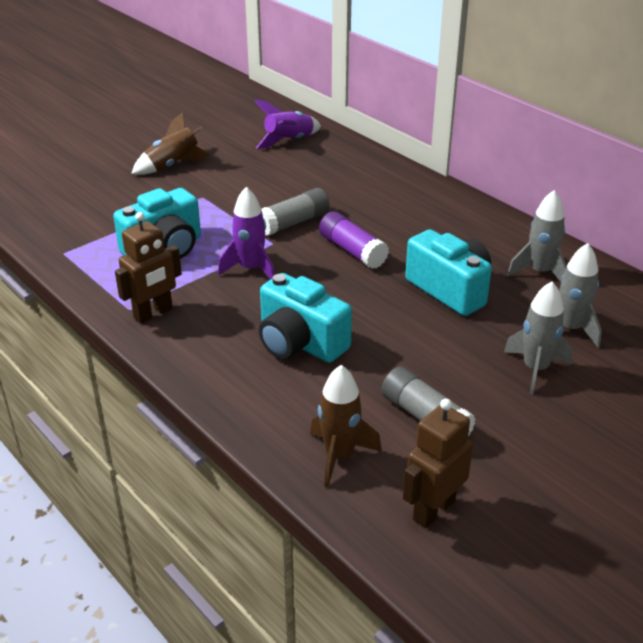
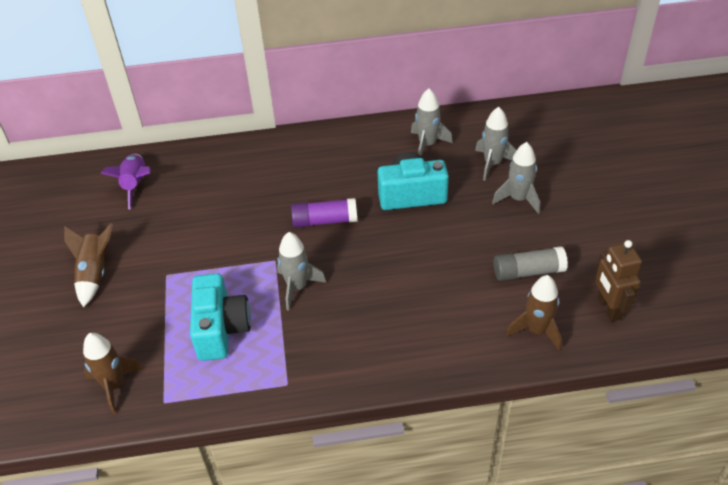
camera: 55 degrees left, 10 degrees up
(64, 223) = (114, 386): none -> brown rocket
(153, 313) = (306, 370): brown robot -> none
(250, 269) = (297, 287): purple rocket -> grey rocket
(293, 223) = (258, 236): grey glue stick -> none
(300, 343) = (409, 299): turquoise camera -> none

